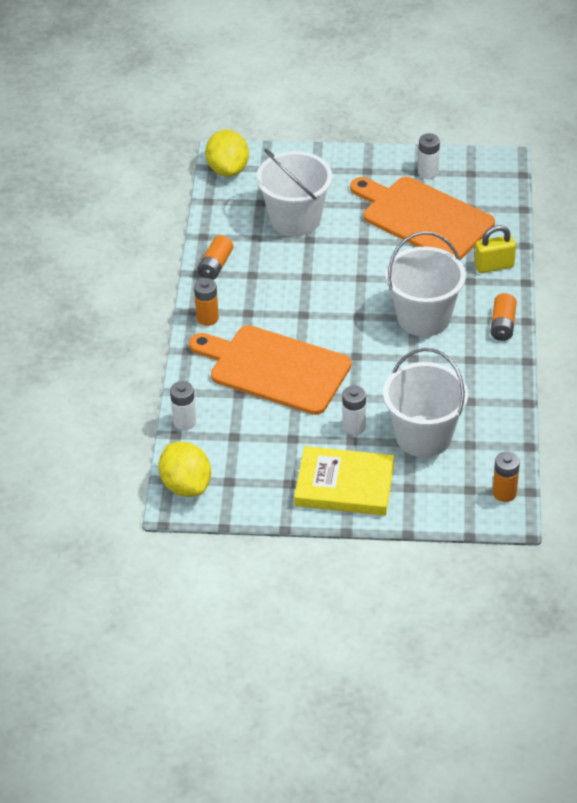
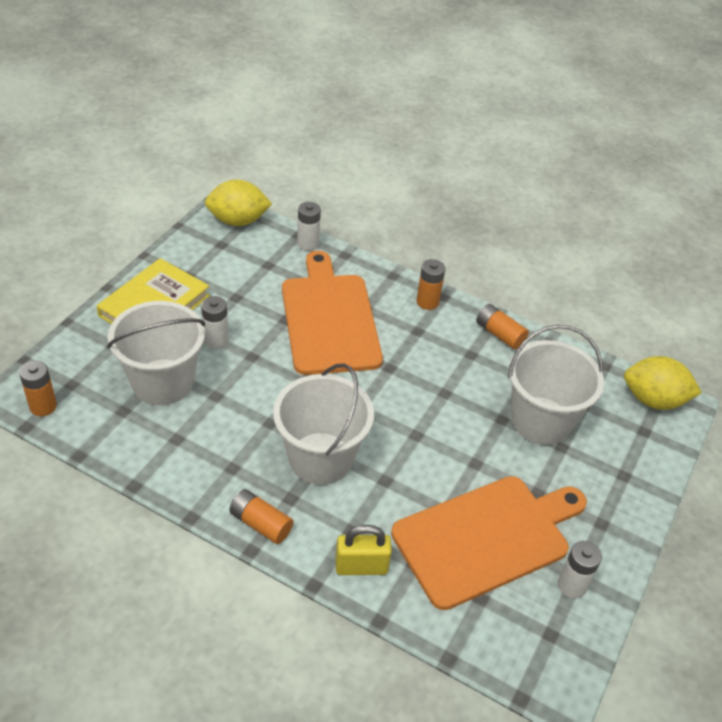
camera: 110 degrees right, 0 degrees up
(275, 369) = (329, 319): orange cutting board -> orange cutting board turned 60 degrees counterclockwise
(494, 266) = (361, 566): yellow padlock -> yellow padlock turned 75 degrees clockwise

